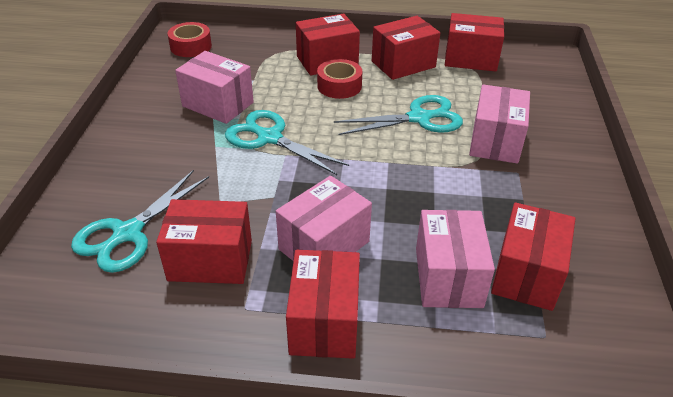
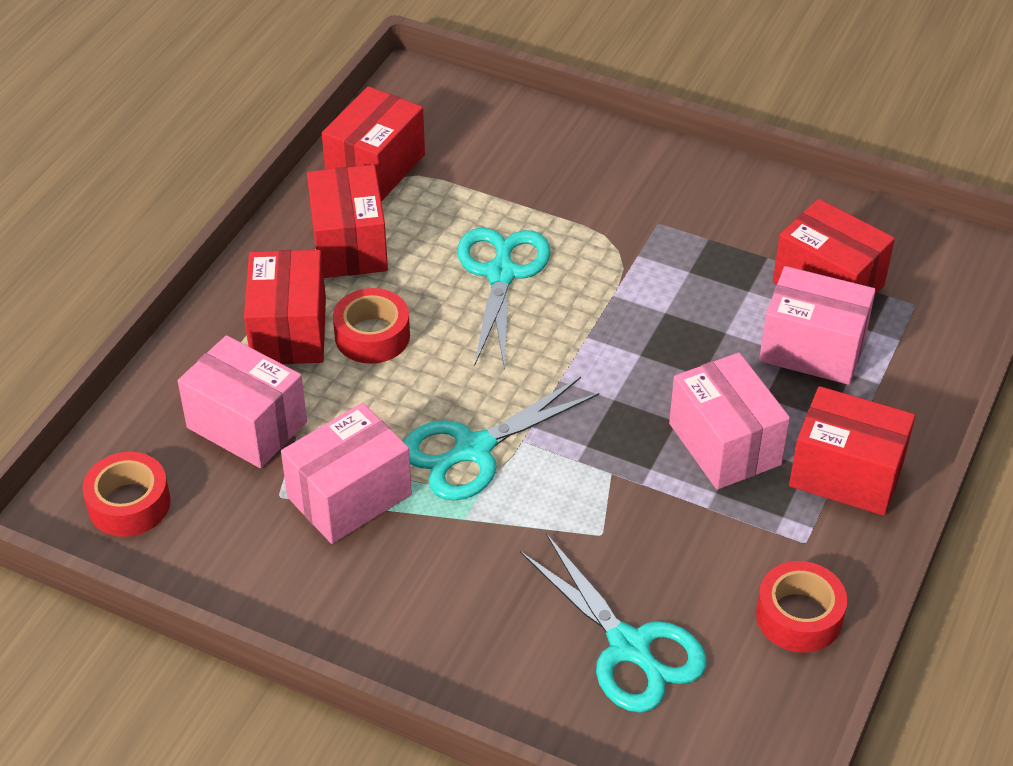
camera: 70 degrees left, 5 degrees up
(171, 317) = (799, 616): none -> red tape
(210, 260) = (713, 562): red box -> none
(495, 141) = (588, 219): pink box -> pink box (247, 425)

